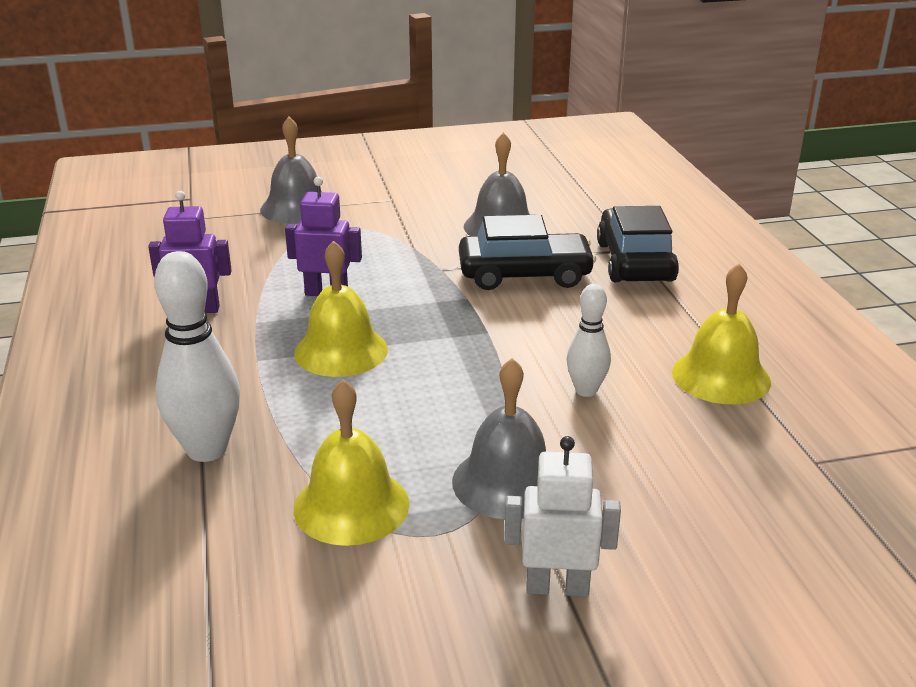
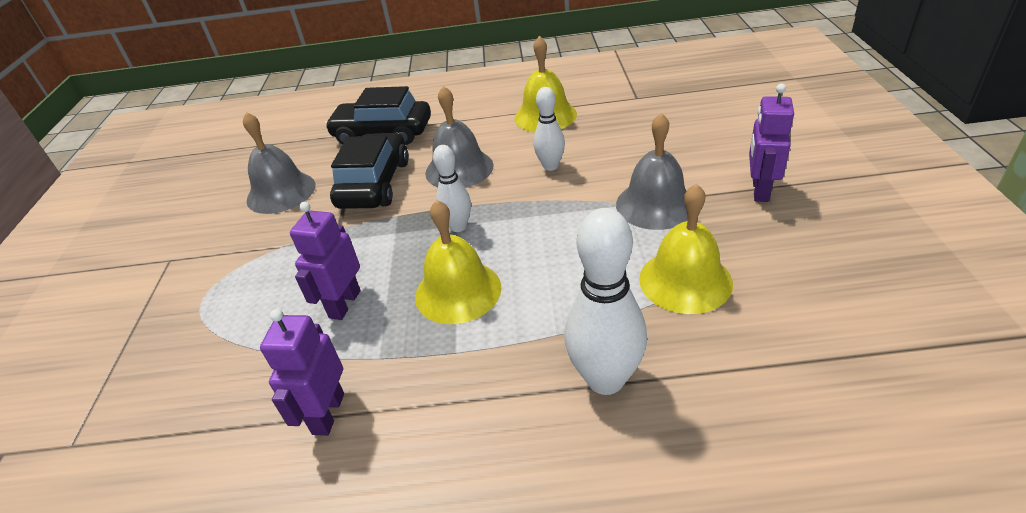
camera: 75 degrees left, 10 degrees up
(296, 208) = (127, 336): grey bell -> grey bell (459, 169)
(449, 338) = (458, 226): none -> white bowling pin
(557, 587) = (760, 190): white robot -> purple robot

